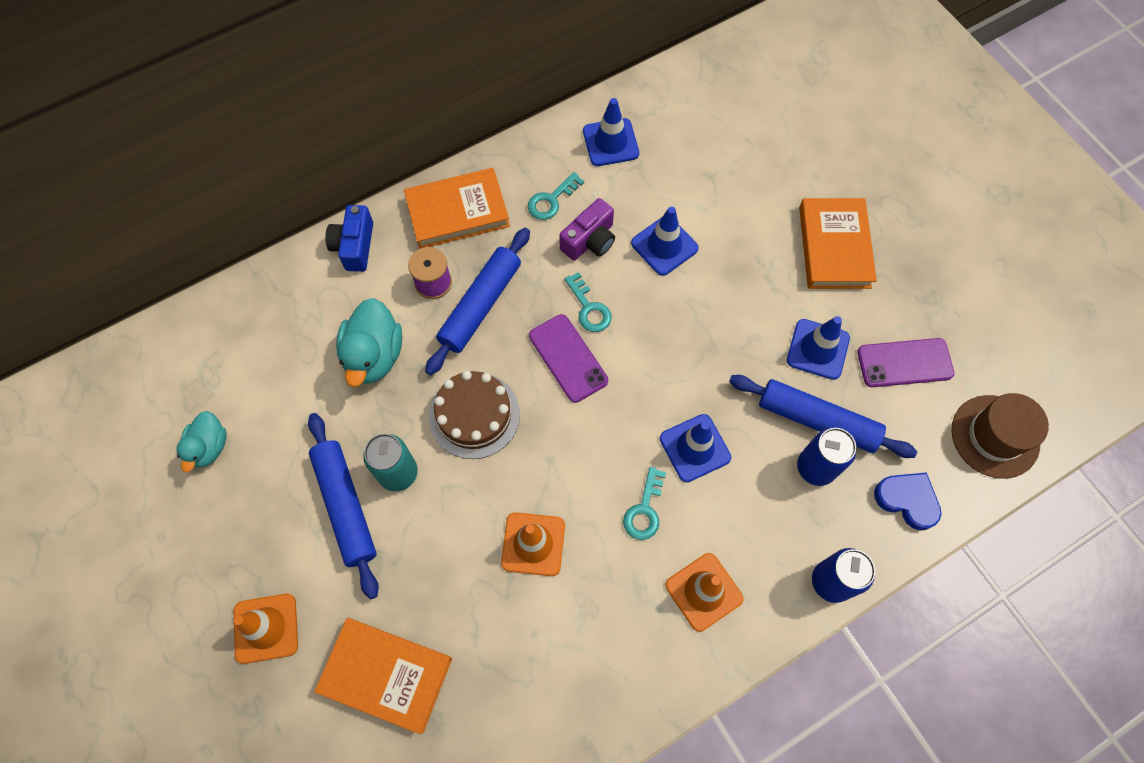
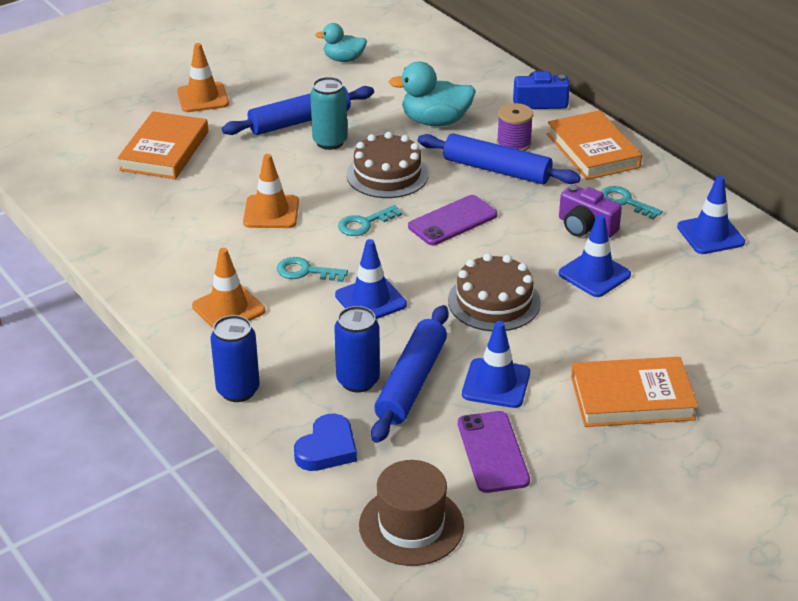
camera: 85 degrees right, 30 degrees down
(589, 308) = (509, 230): turquoise key -> turquoise key (364, 224)
(701, 336) = (494, 301): none -> brown cake

